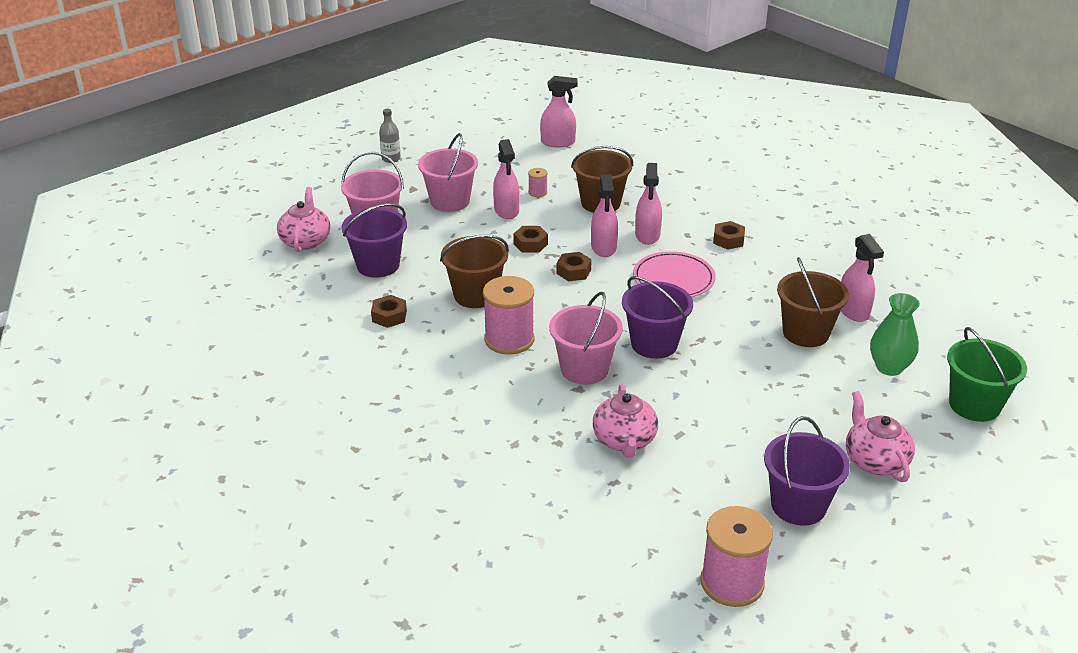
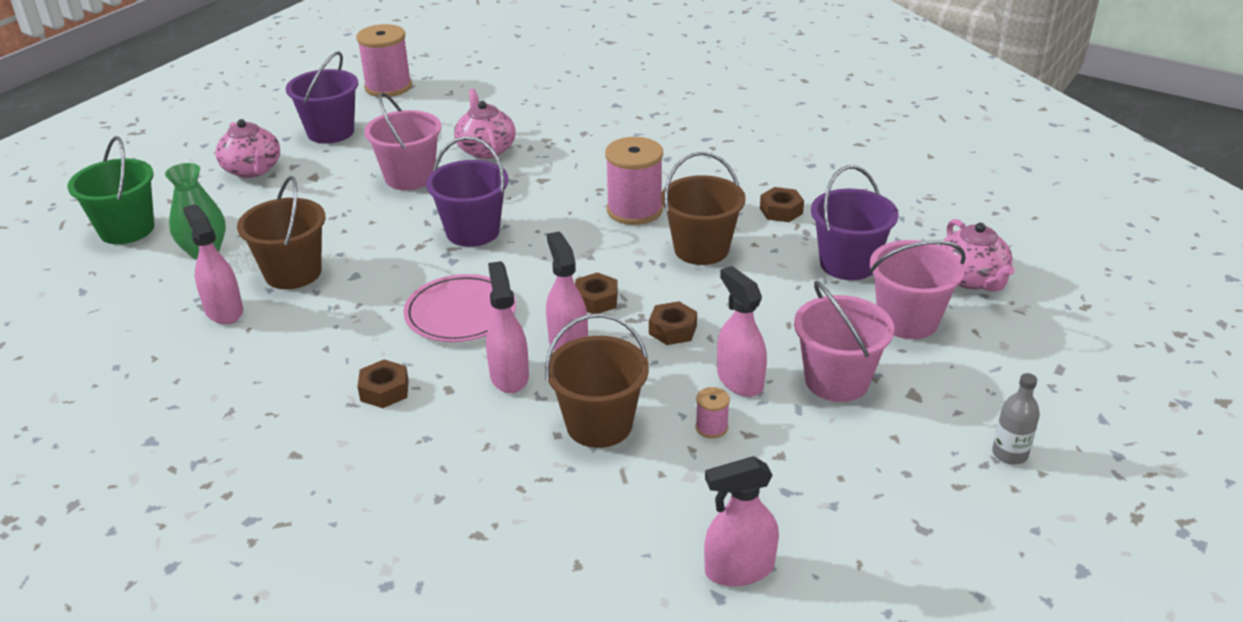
camera: 165 degrees right, 0 degrees up
(584, 369) = (542, 196): pink bucket -> pink bucket (409, 177)

